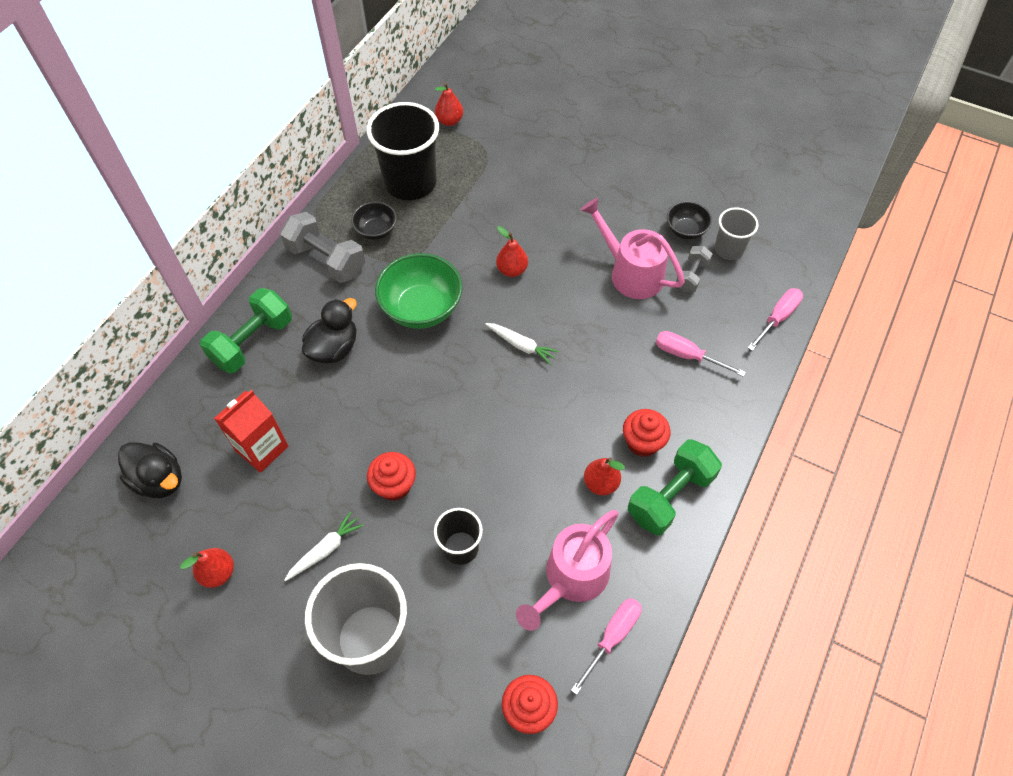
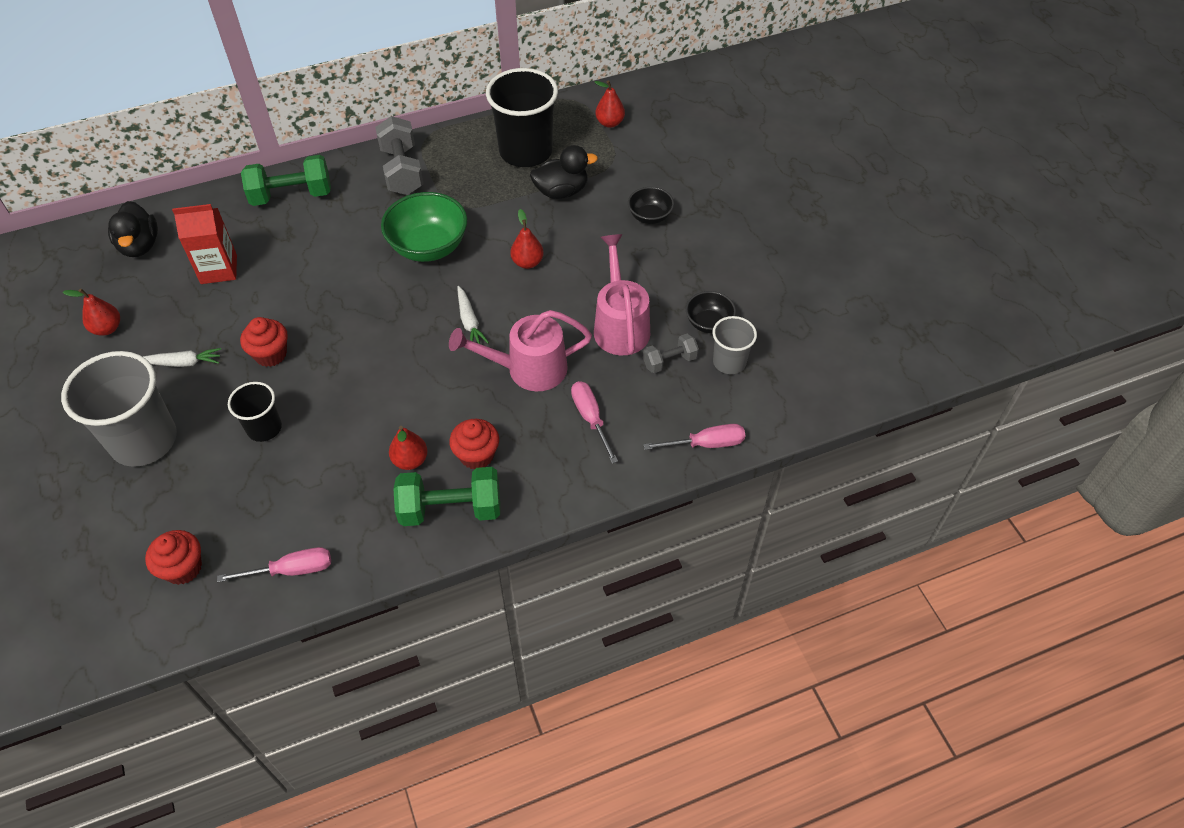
camera: 40 degrees right, 5 degrees down
(334, 348) = (338, 235): black duck -> black duck (561, 191)
(376, 231) = (460, 171): black bowl -> black bowl (650, 216)
(571, 579) = (310, 508): pink watering can -> pink watering can (527, 369)

